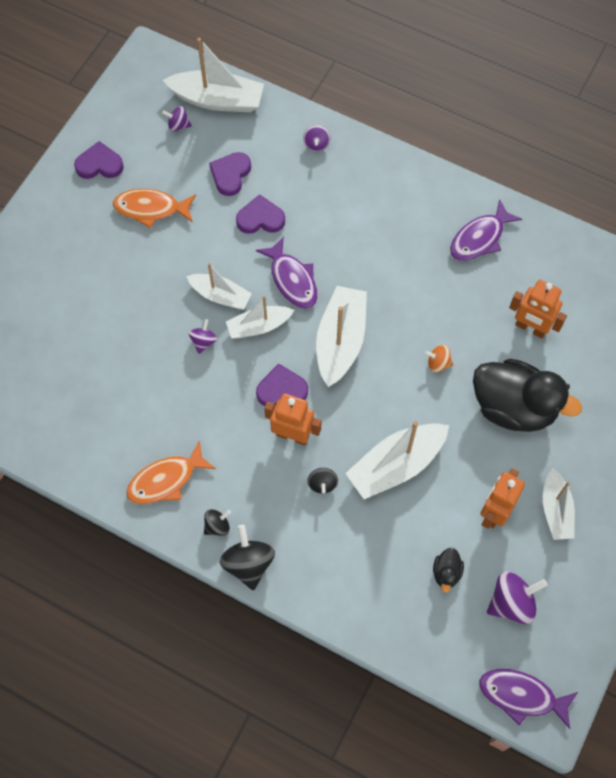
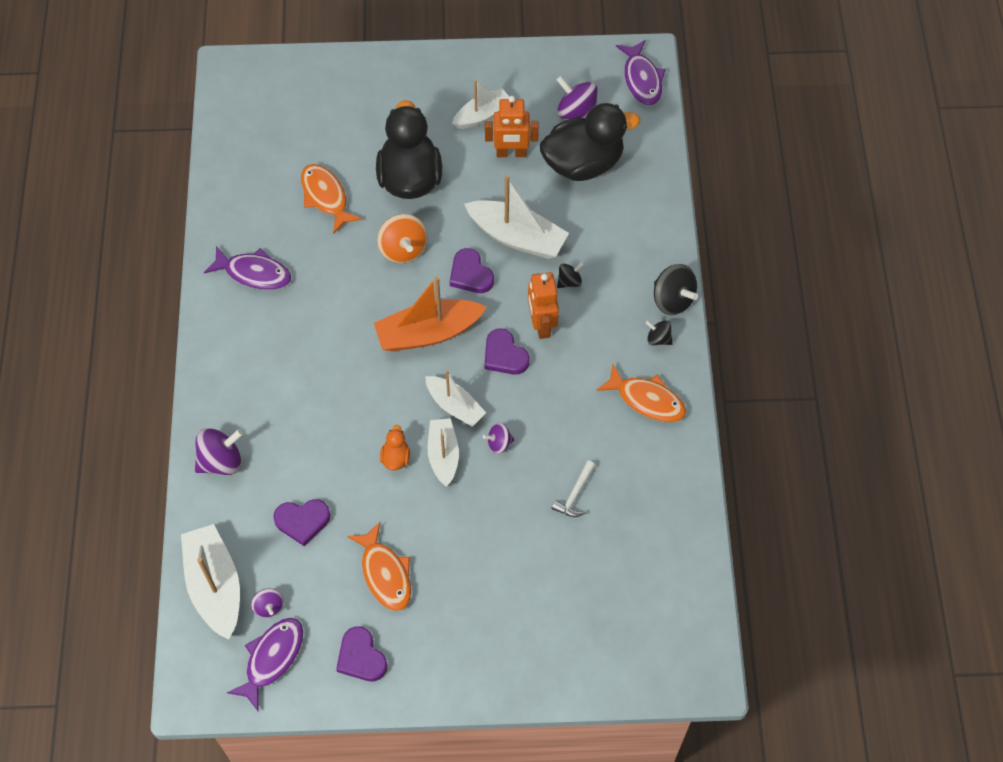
camera: 120 degrees left, 5 degrees down
(121, 373) = (575, 495): none -> white hammer
(241, 261) = (396, 457): none -> orange duck
(248, 563) = (672, 300): black spinning top -> black spinning top turned 90 degrees counterclockwise
(260, 218) = (338, 466): purple heart -> purple heart (470, 274)
(292, 280) = (389, 403): purple fish -> purple fish (272, 659)
(316, 144) = (221, 461): purple spinning top -> purple spinning top, size x1.76
(340, 341) = (428, 333): white boat -> orange boat
(438, 363) = (403, 249): orange spinning top -> orange spinning top, size x1.76
(446, 572) = (583, 163): black duck -> black duck, size x2.42
(530, 328) = (325, 197): orange robot -> orange fish

